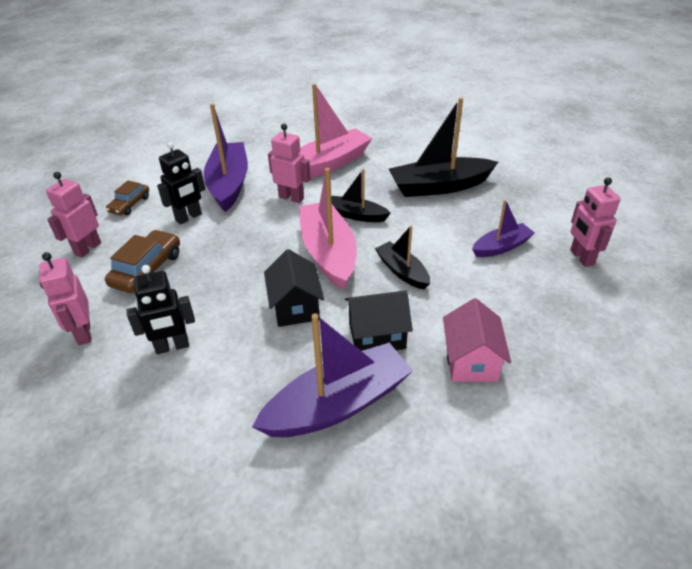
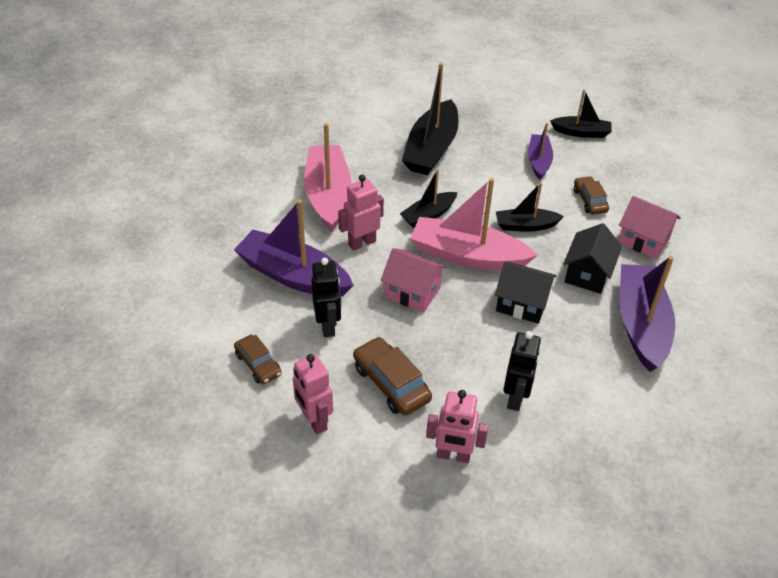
camera: 60 degrees left, 5 degrees up
(257, 241) = (412, 292): none -> pink house
(486, 299) = (590, 200): none -> brown car
(581, 257) = (581, 132): pink robot -> black boat

